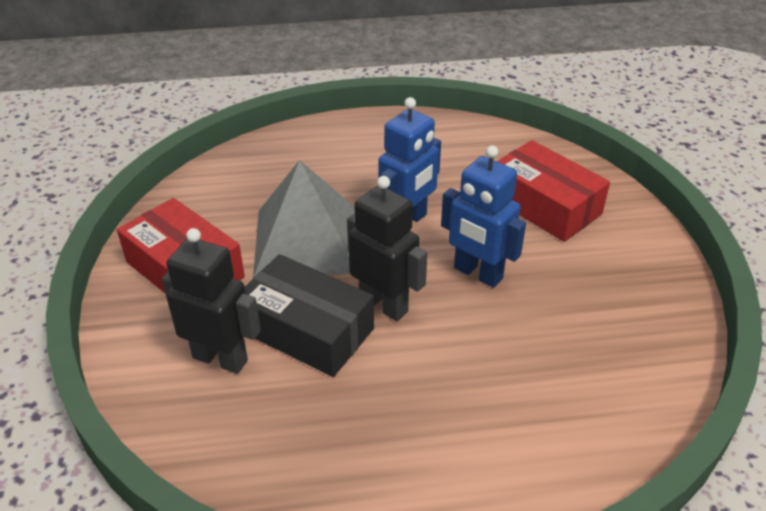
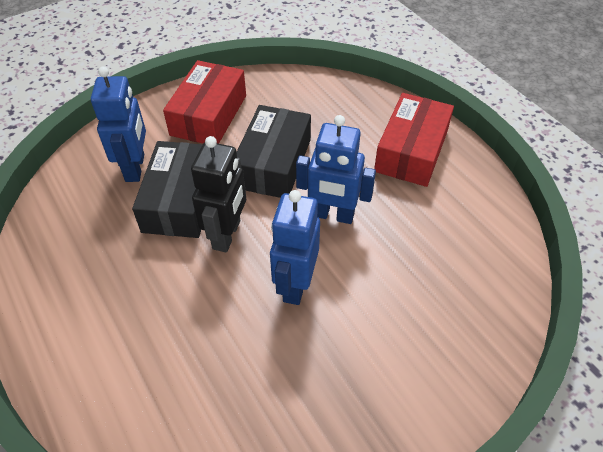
camera: 65 degrees right, 10 degrees up
(220, 358) = (135, 168): black robot -> blue robot
(306, 240) = (273, 163): grey pyramid -> black box
(544, 205) = (423, 309): red box -> red box (411, 151)

